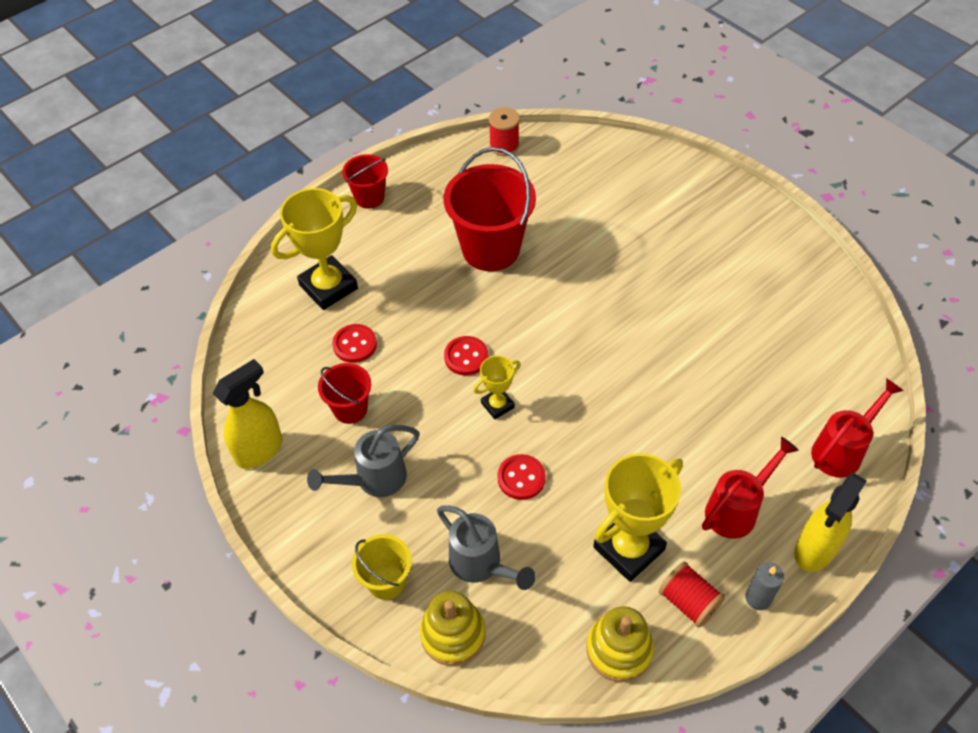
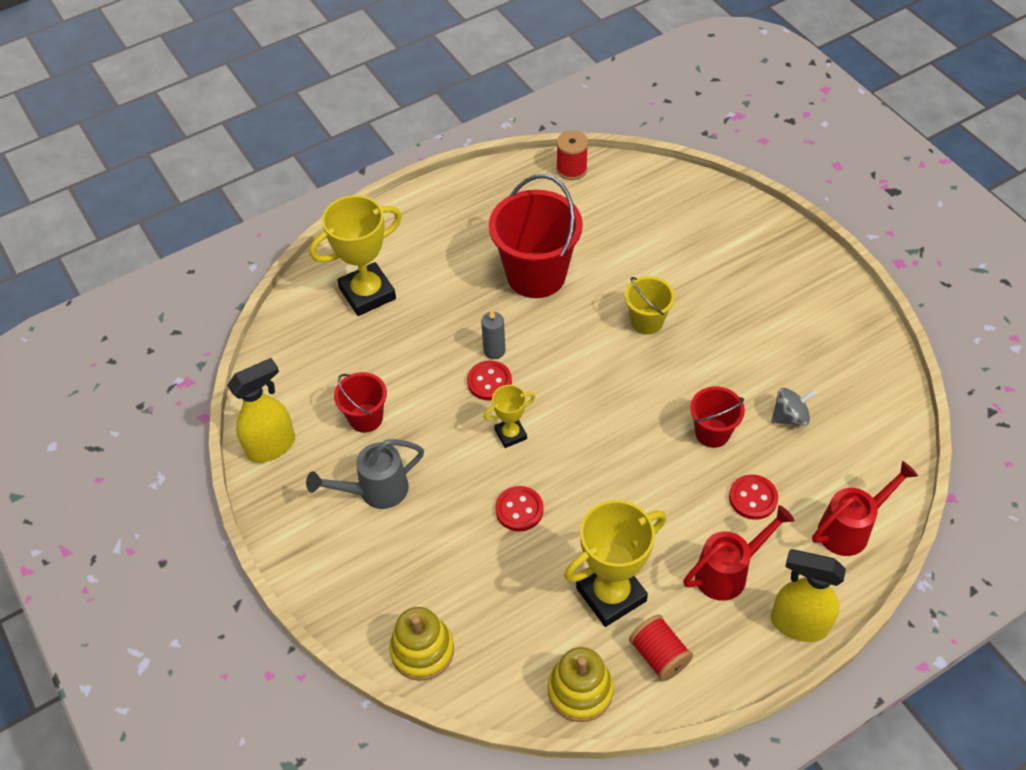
camera: 10 degrees right, 0 degrees up
(355, 344) = (382, 355): red button -> red button (753, 498)
(369, 197) = (425, 207): red bucket -> red bucket (712, 433)
(386, 581) = (368, 590): yellow bucket -> yellow bucket (646, 321)
(481, 564) = (462, 588): grey watering can -> none
(758, 598) = (729, 662): grey candle -> grey candle (494, 350)
(761, 352) = (790, 417): none -> grey spinning top
(814, 550) = (798, 624): yellow spray bottle -> yellow spray bottle turned 60 degrees clockwise

